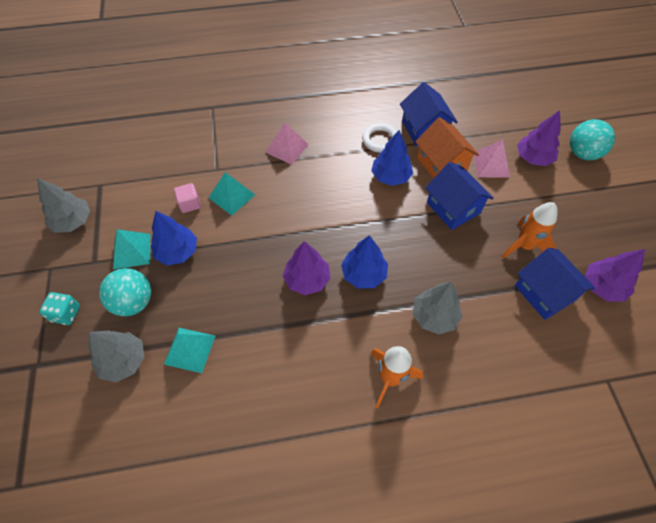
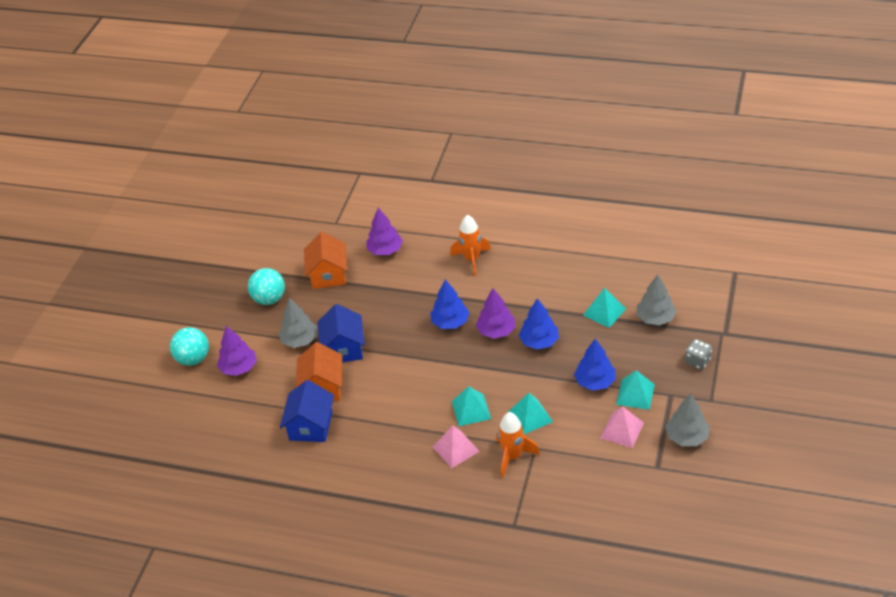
camera: 150 degrees left, 15 degrees down
(66, 313) = (697, 361): turquoise dice -> grey dice
(134, 302) = (640, 354): turquoise ball -> turquoise ball (269, 299)
(190, 204) = (572, 421): pink cube -> none
(291, 185) = (471, 410): none -> turquoise pyramid
(380, 140) = (360, 428): white ring -> none
(390, 176) = (376, 390): blue tree -> blue tree (539, 342)
(434, 316) = (417, 283): grey tree -> grey tree (300, 340)
(491, 164) = (280, 373): pink pyramid -> pink pyramid (621, 430)
(524, 246) = (314, 306): orange rocket -> orange rocket (513, 456)
(544, 293) = (328, 274): blue house -> orange house
(602, 286) = (285, 267): purple tree -> purple tree (385, 250)

